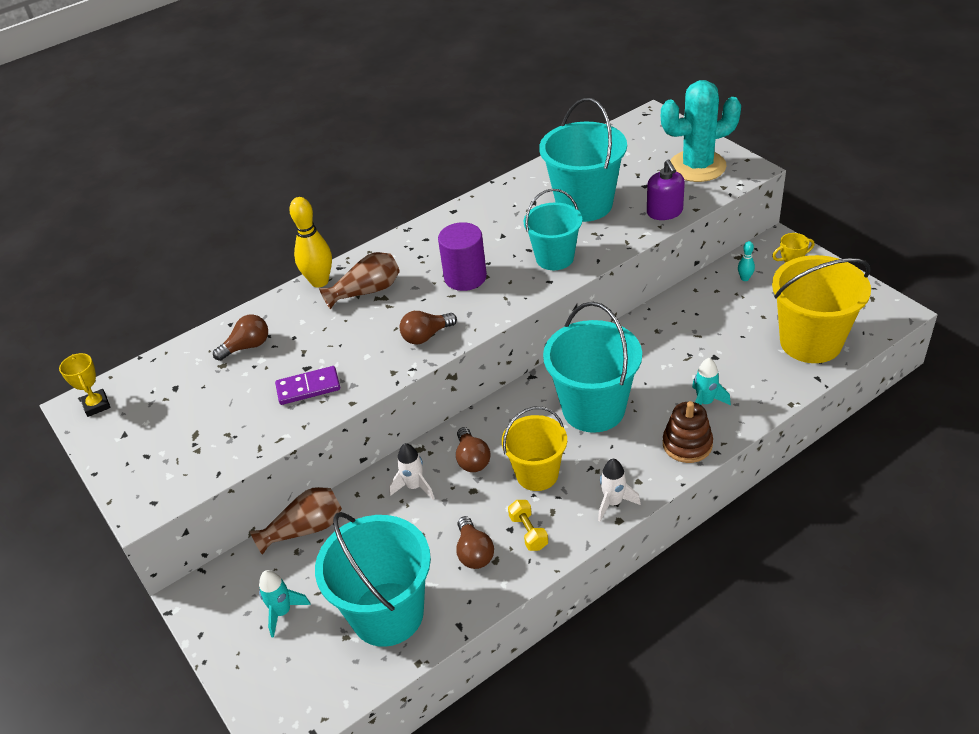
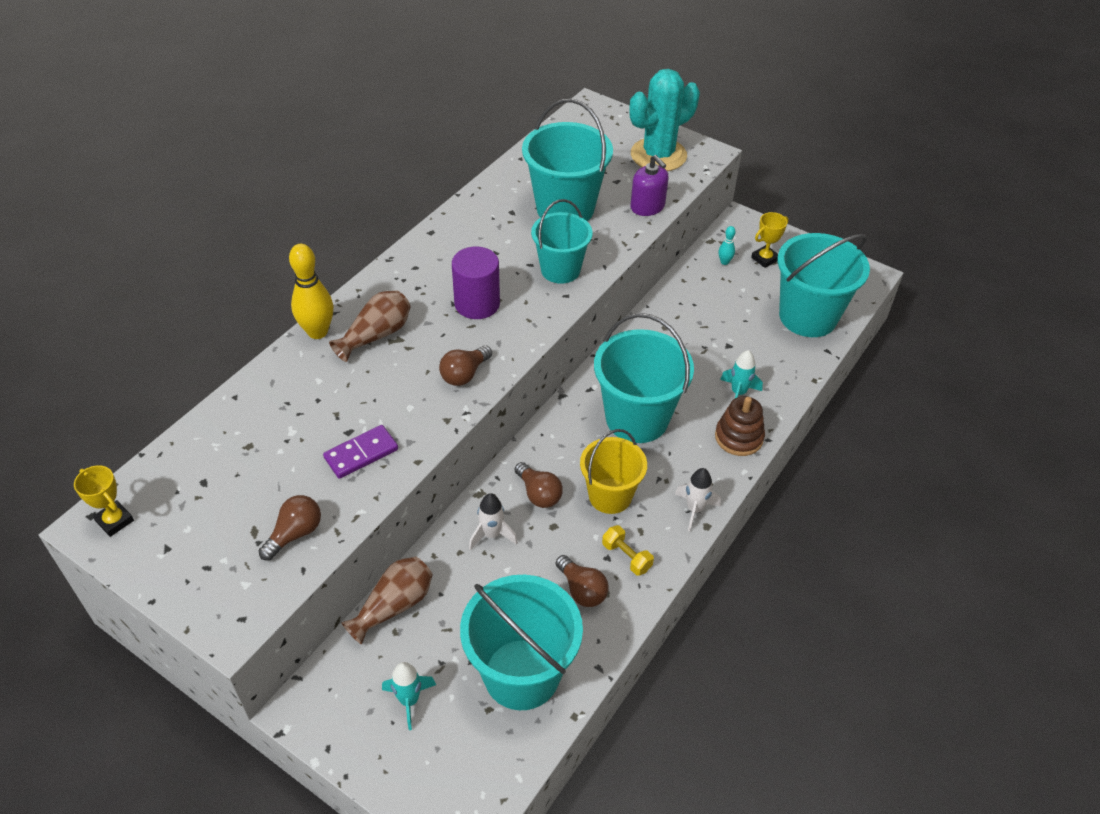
camera: 25 degrees left, 5 degrees up
(247, 346) = (268, 419): brown light bulb -> brown light bulb (295, 534)
(810, 342) = (808, 316): yellow bucket -> turquoise bucket

